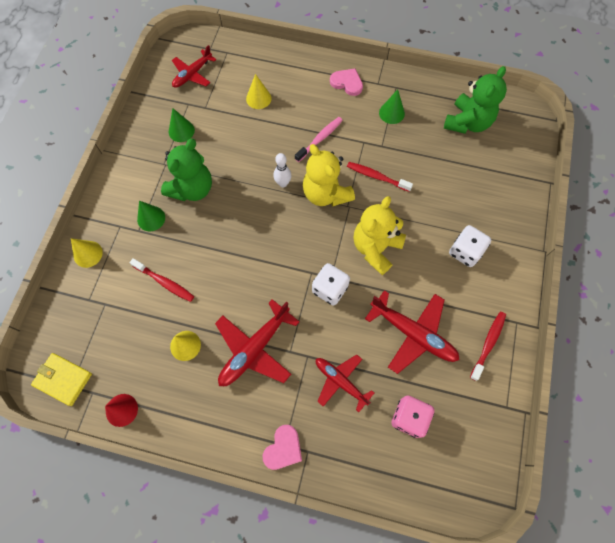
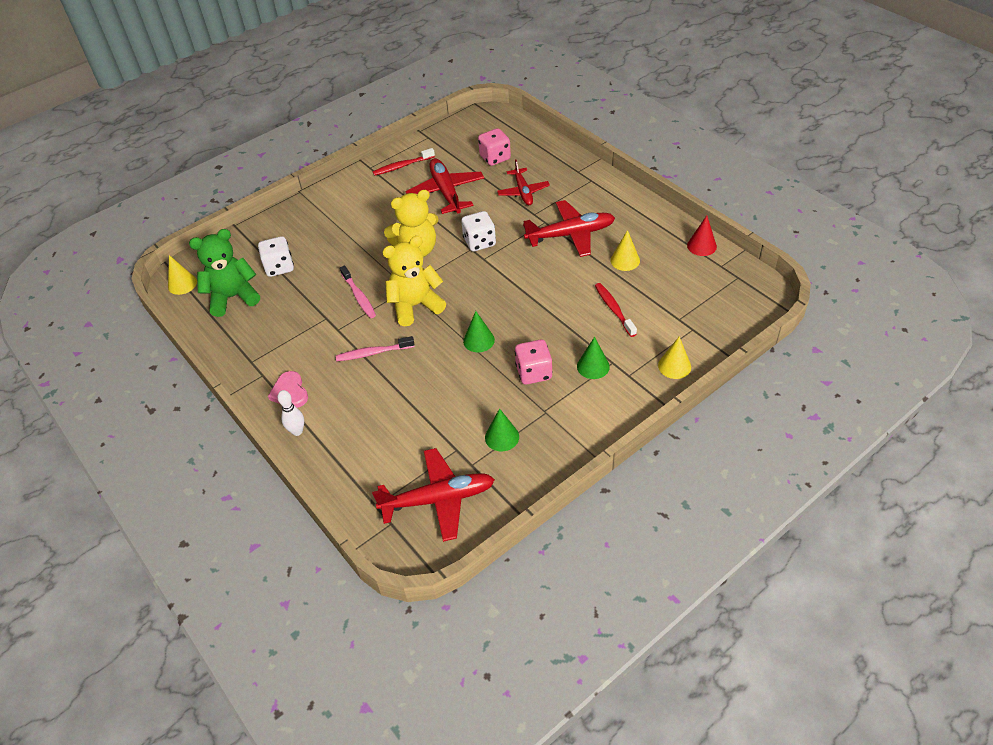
camera: 140 degrees left, 20 degrees down
(63, 379) = (742, 284): yellow wallet -> none
(192, 74) = (438, 499): red plane -> red plane, size x1.52
(192, 188) = (534, 372): green teddy bear -> pink dice
(258, 98) = (392, 427): yellow cone -> yellow cone (182, 284)
(283, 183) = (445, 333): white bowling pin -> white bowling pin (297, 431)
(283, 448) = (593, 179): pink heart -> none
(326, 193) = (415, 306): yellow teddy bear -> yellow teddy bear turned 120 degrees counterclockwise
(376, 177) = (359, 296): red toothbrush -> pink toothbrush
(391, 113) = (284, 340): green cone -> green cone (478, 340)
(465, 252) = (354, 216): white dice -> white dice (279, 267)

